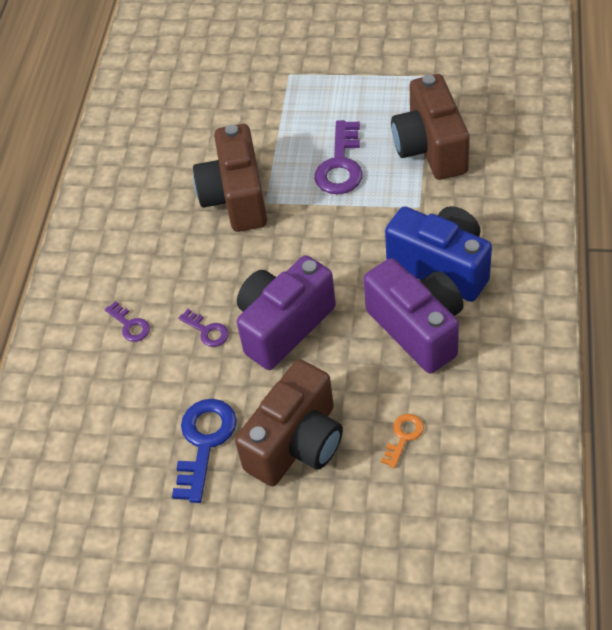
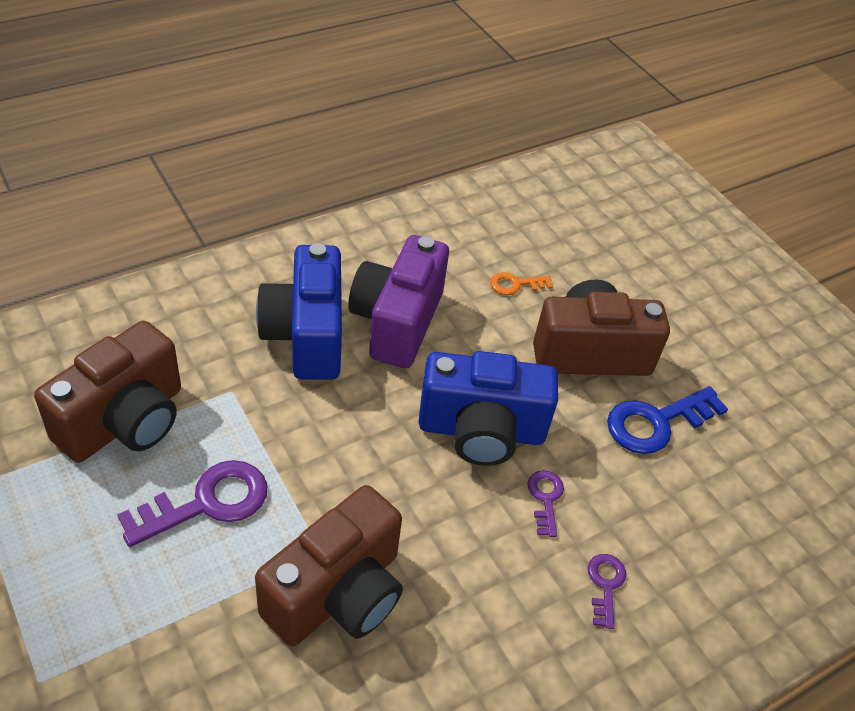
camera: 140 degrees left, 5 degrees down
(284, 326) = (481, 431): purple camera -> blue camera

